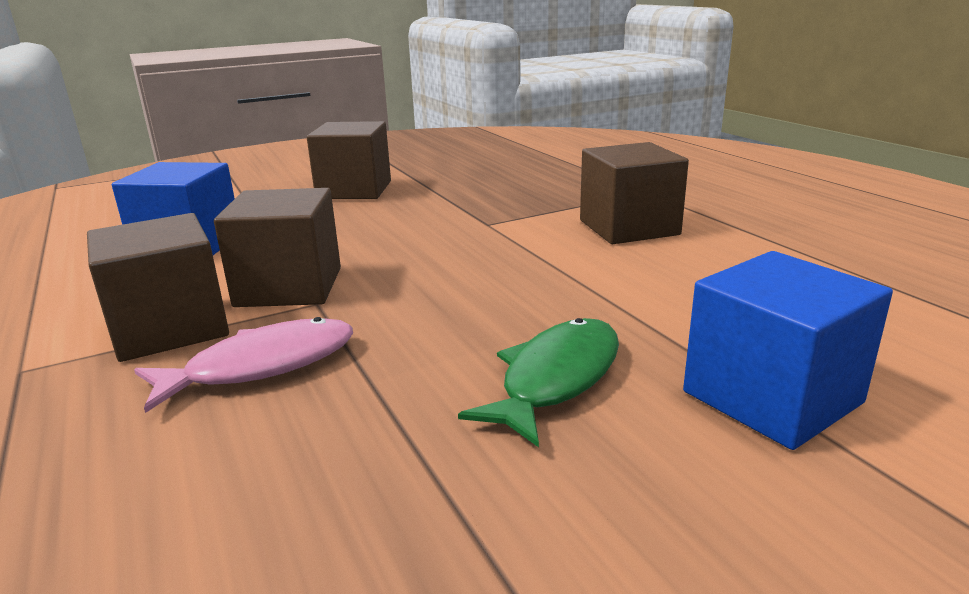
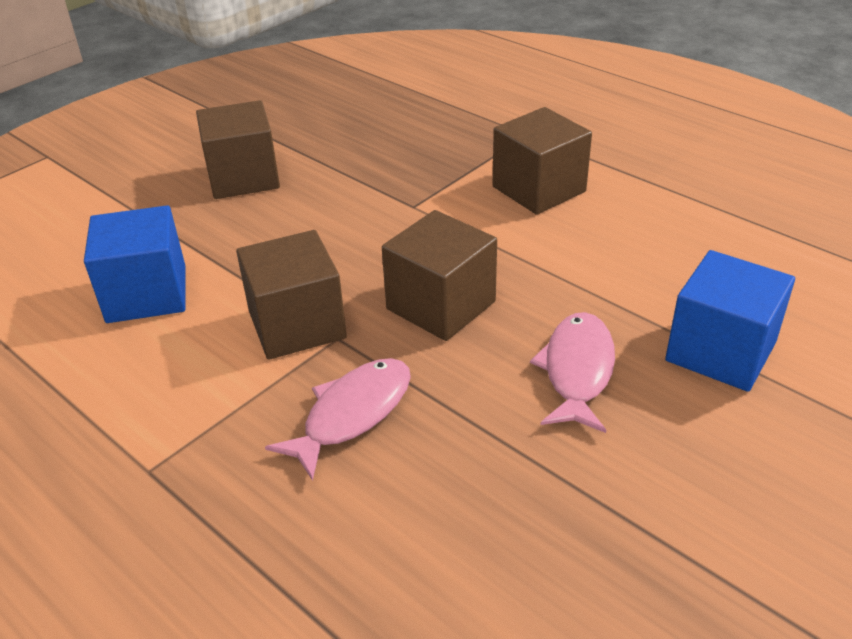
camera: 20 degrees left, 15 degrees up
(170, 328) = (235, 395): brown cube -> brown cube (441, 305)
(555, 379) = (577, 371): green fish -> pink fish

